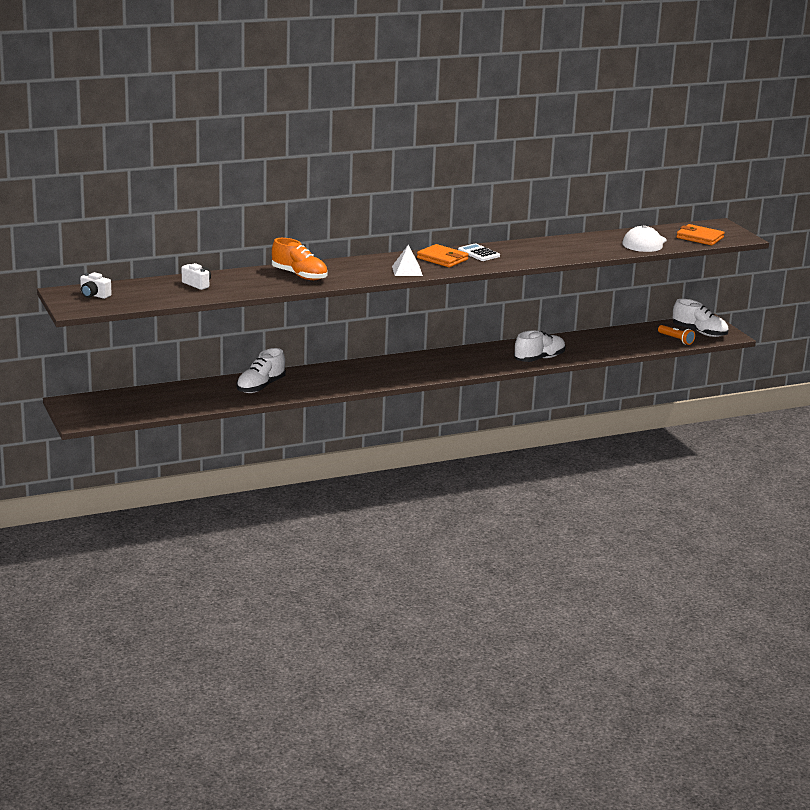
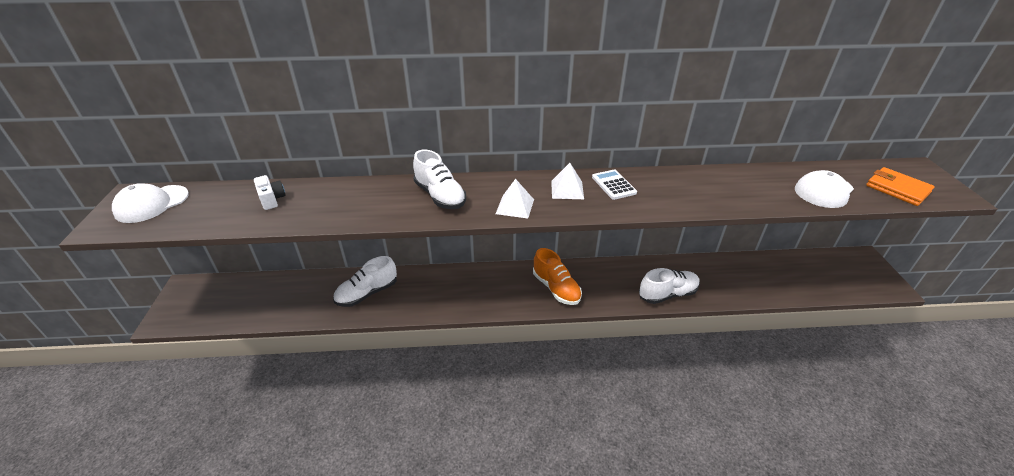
camera: 20 degrees right, 15 degrees up
(94, 295) = (151, 204): white camera -> white cap
(299, 275) = (390, 199): orange shoe -> orange shoe (556, 288)
(442, 259) = (567, 190): orange wallet -> white pyramid
(676, 339) = (828, 284): orange flashlight -> none
(699, 332) = (855, 276): white shoe -> white shoe (440, 196)

